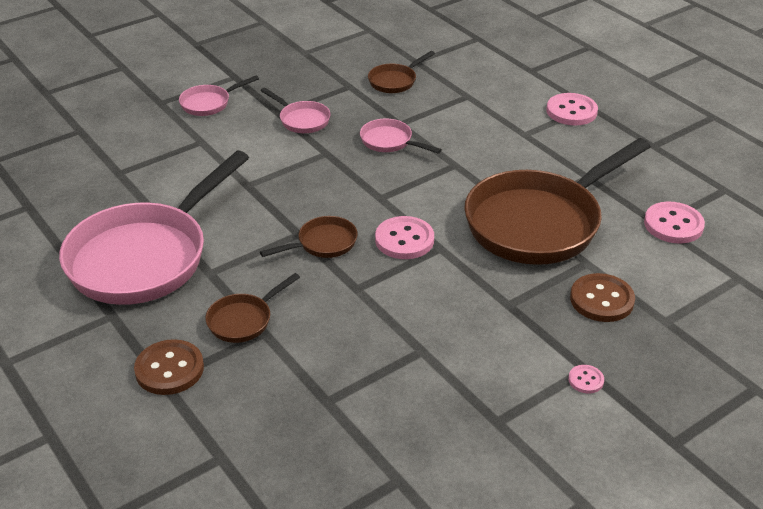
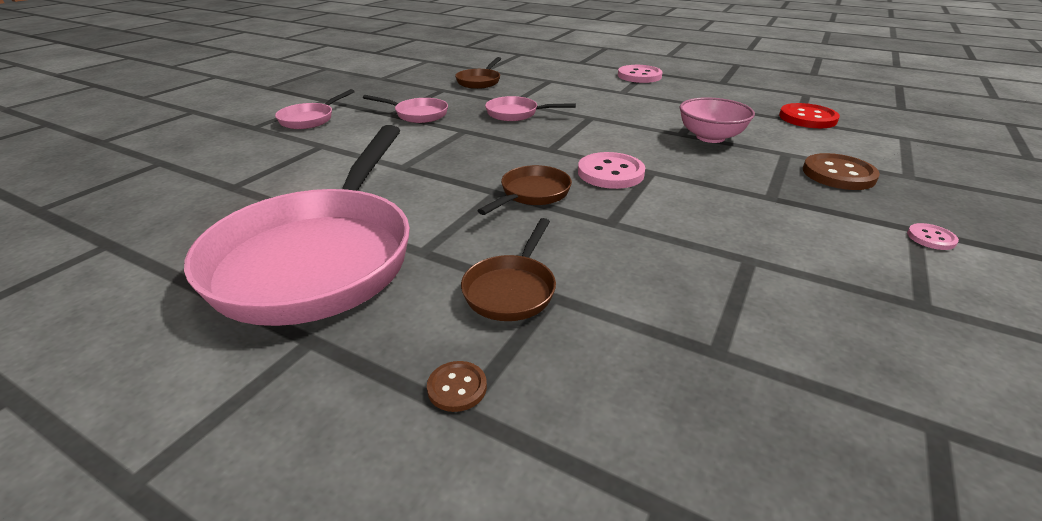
camera: 25 degrees left, 5 degrees down
(169, 369) = (457, 387): brown button -> brown button, size x0.51
(540, 223) = (710, 137): brown pan -> pink bowl
(673, 225) = (807, 118): pink button -> red button

